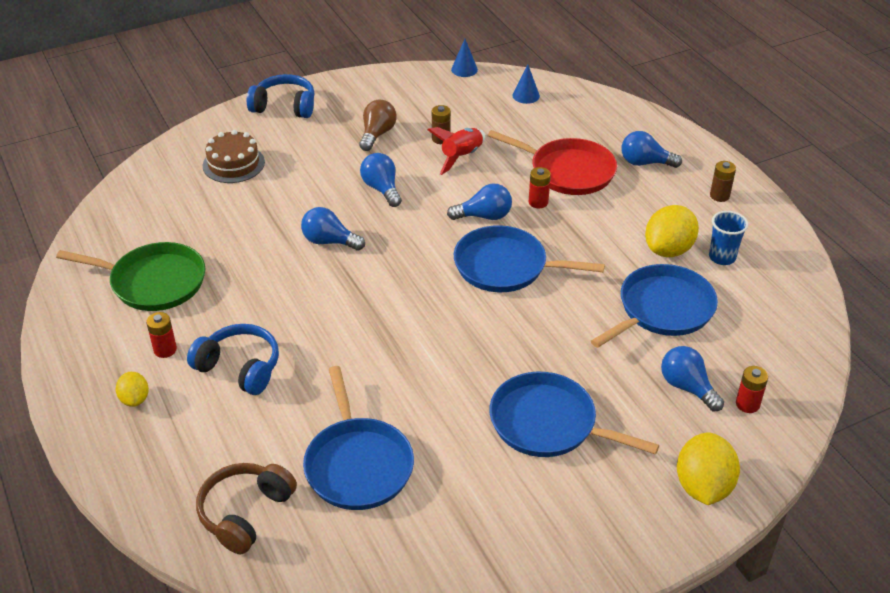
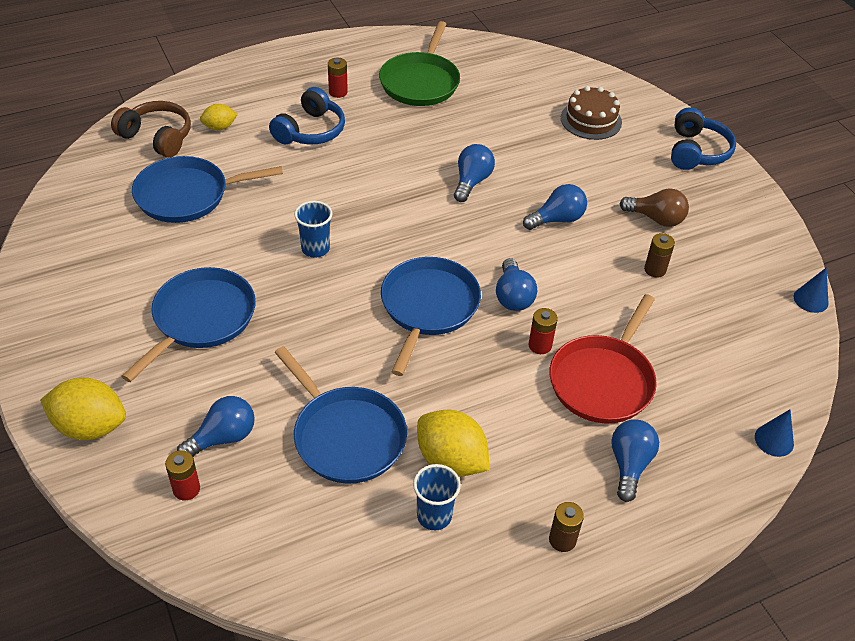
camera: 90 degrees right, 5 degrees up
(135, 399) = (286, 80): yellow lemon -> yellow lemon (219, 127)
(437, 347) = (315, 249): none -> blue cup
(461, 157) = (621, 285): red rocket -> none
(526, 95) = (764, 355): blue cone -> blue cone (774, 440)

